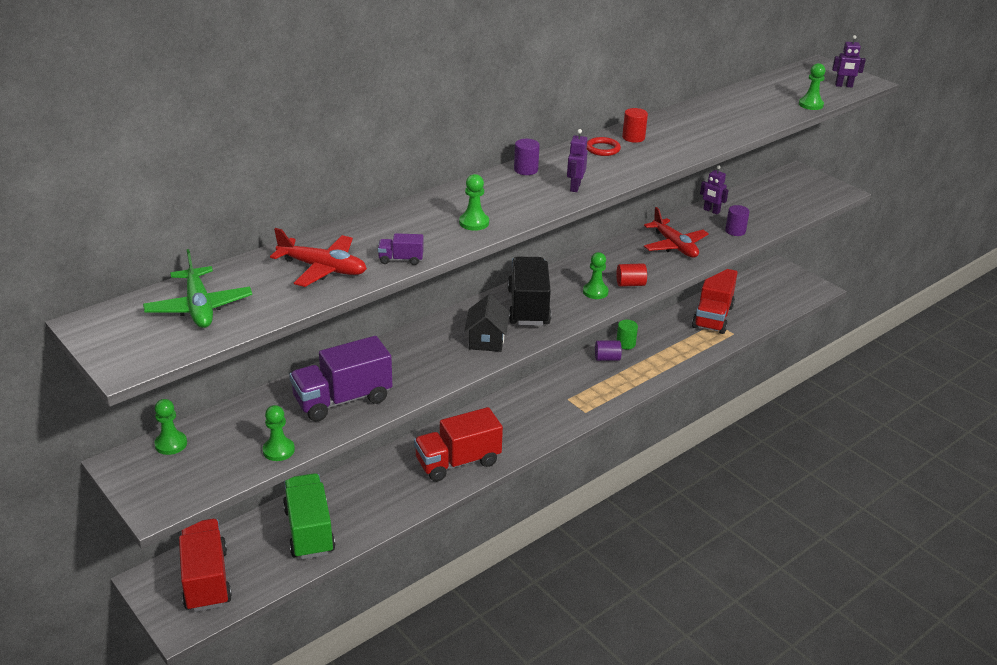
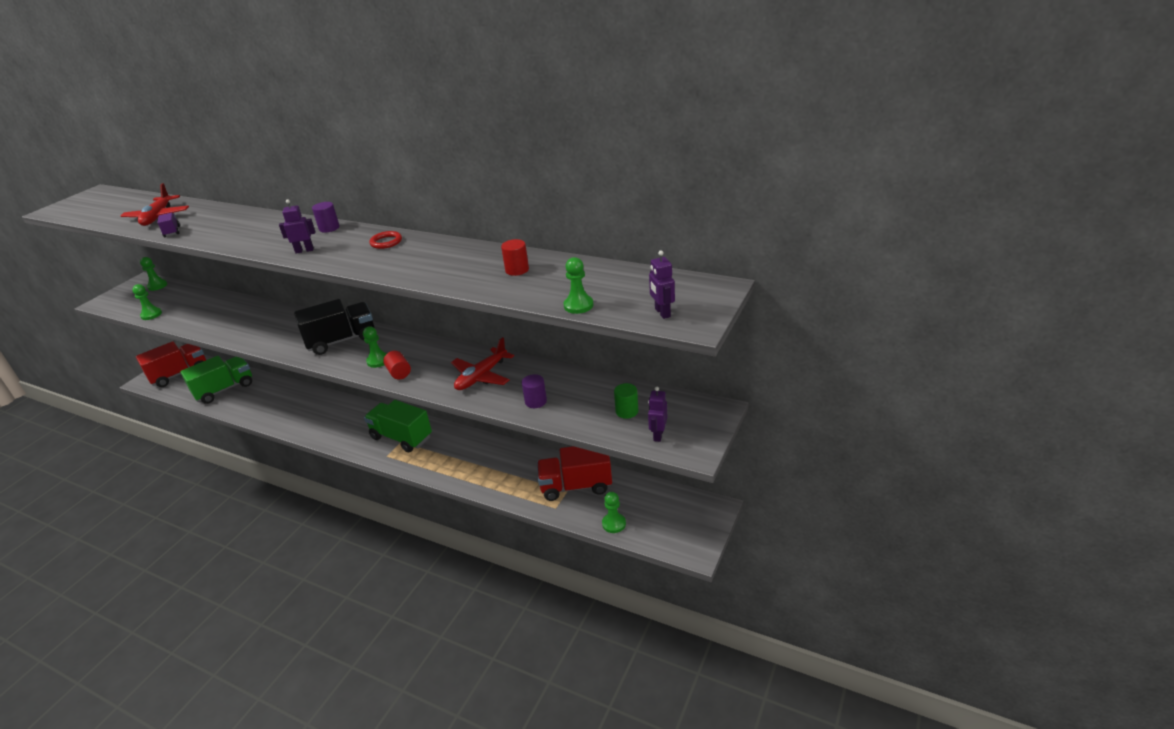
camera: 70 degrees right, 0 degrees up
(199, 307) = (110, 205): green plane -> none
(342, 400) = (206, 315): purple truck -> none
(458, 462) = (305, 418): red truck -> none
(474, 223) = (231, 236): green pawn -> green pawn (614, 524)
(486, 340) = (289, 339): black house -> none
(560, 397) = (401, 437): none -> green truck
(607, 358) = (468, 444): purple cylinder -> none
(625, 344) = (496, 447): green cylinder -> green cylinder (627, 411)
(633, 137) = (419, 247): red cylinder -> red cylinder (517, 270)
(711, 211) = (568, 378): purple robot -> purple robot (658, 435)

